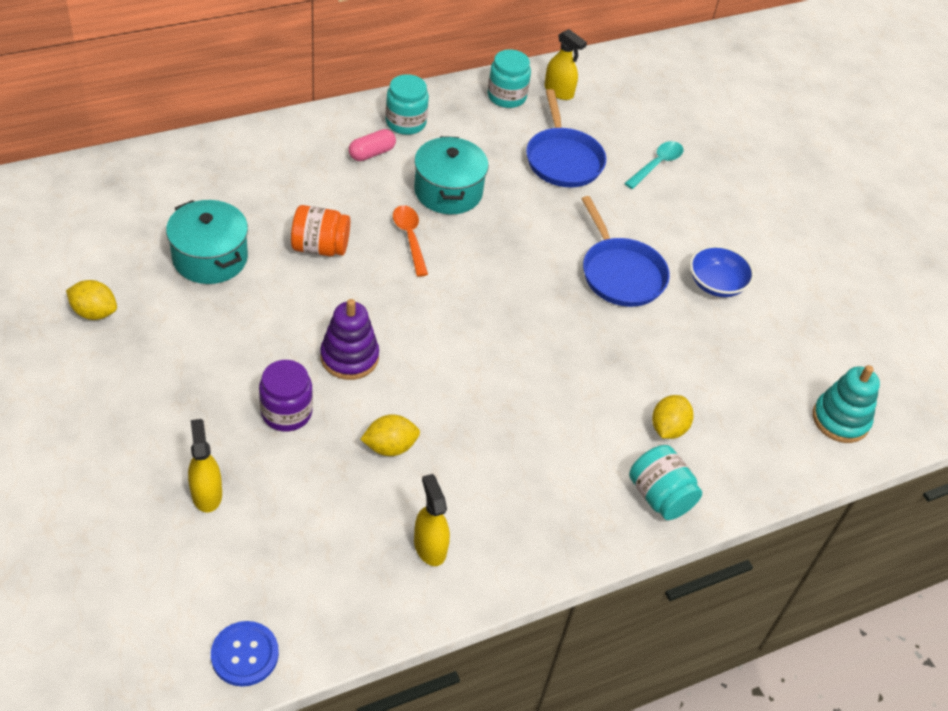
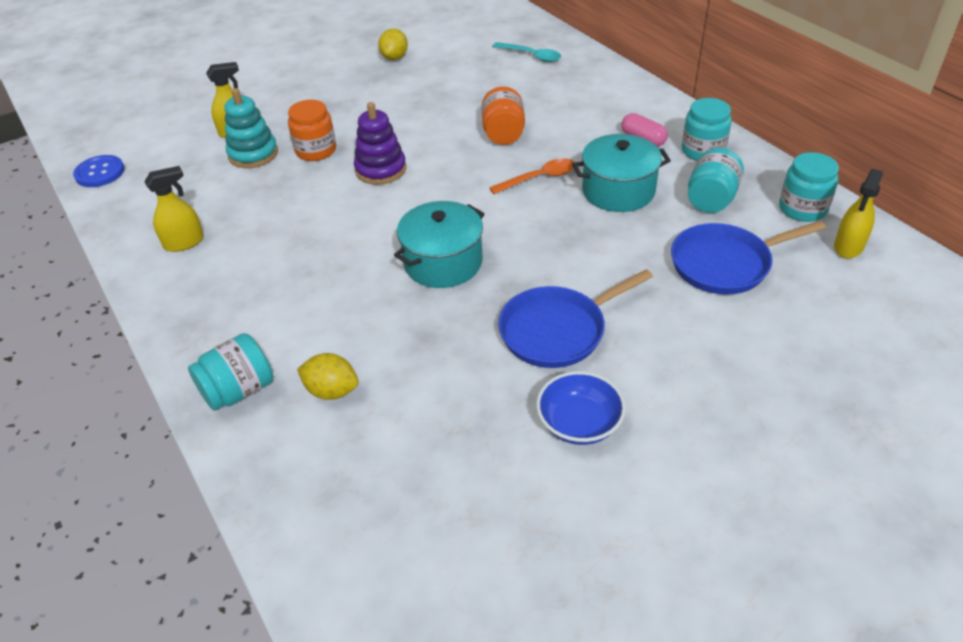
camera: 90 degrees right, 5 degrees down
(210, 258) = (467, 88): turquoise pot -> turquoise pot (443, 262)
(286, 412) = (316, 150): purple jar -> orange jar
(390, 447) = (286, 206): yellow lemon -> none
(479, 140) = (711, 199): none -> turquoise jar
(657, 164) = (776, 347): turquoise spoon -> turquoise spoon (531, 56)
(840, 420) = (372, 578): turquoise stacking toy -> turquoise stacking toy (253, 154)

